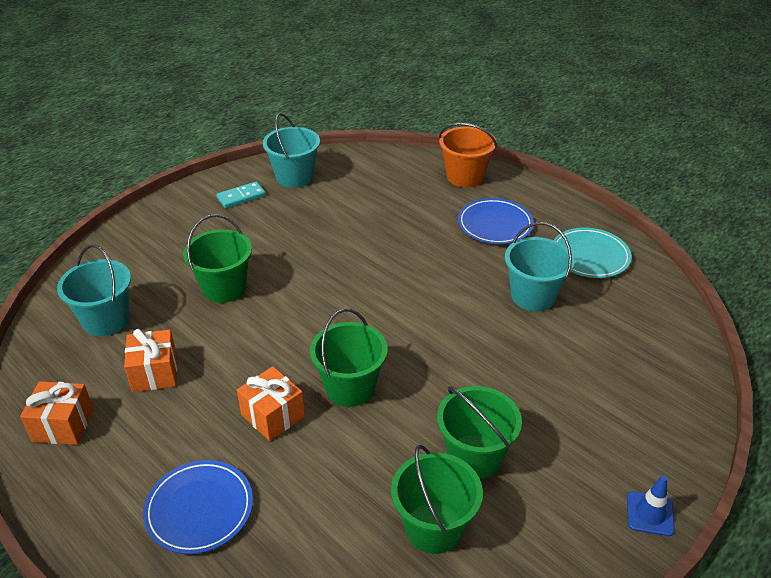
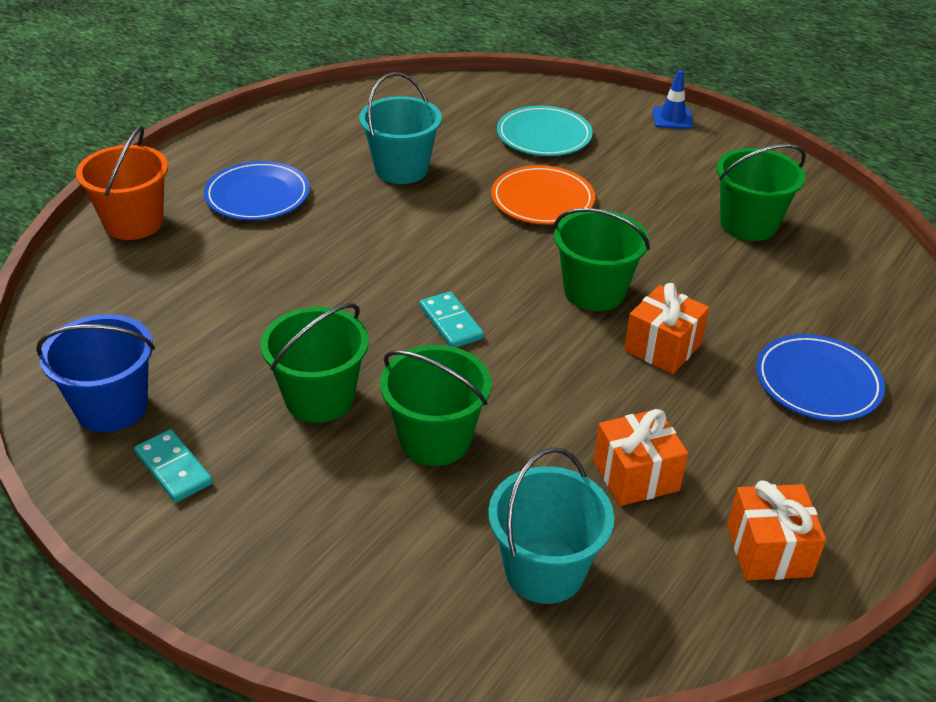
camera: 100 degrees left, 0 degrees up
(294, 177) = (112, 407): turquoise bucket -> blue bucket
(331, 305) = (451, 323): none -> turquoise domino
(474, 456) = (654, 204): green bucket -> green bucket (319, 398)
(484, 376) = (542, 200): none -> orange plate
(590, 256) = (320, 131): turquoise plate -> turquoise plate (544, 136)

